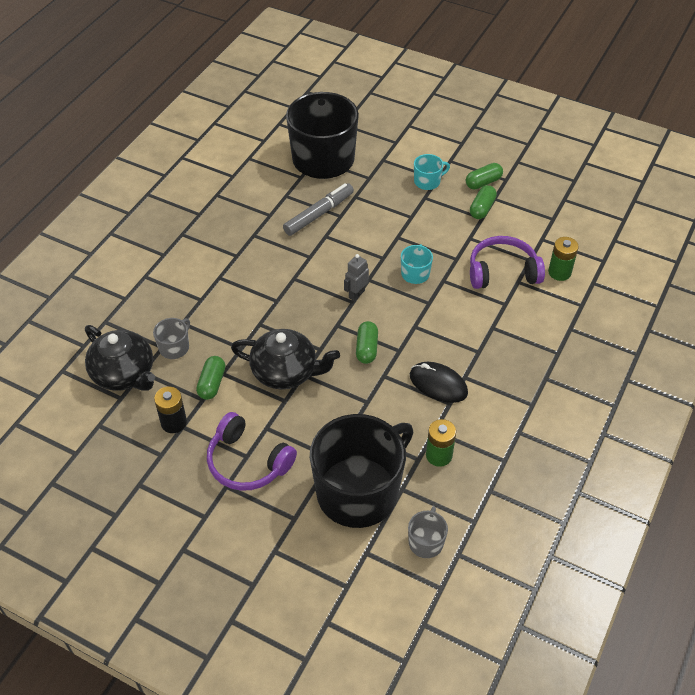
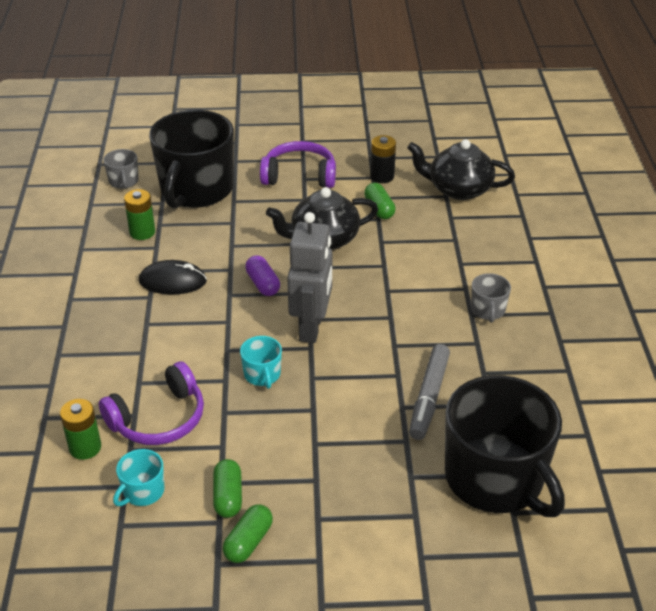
camera: 150 degrees right, 10 degrees down
(174, 347) = (439, 220): grey mug -> grey mug (488, 310)
(356, 294) = (311, 327): grey robot -> grey robot, size x2.04
(366, 348) = (263, 284): green capsule -> purple capsule
(427, 181) = (328, 507): turquoise mug -> turquoise mug (143, 491)

